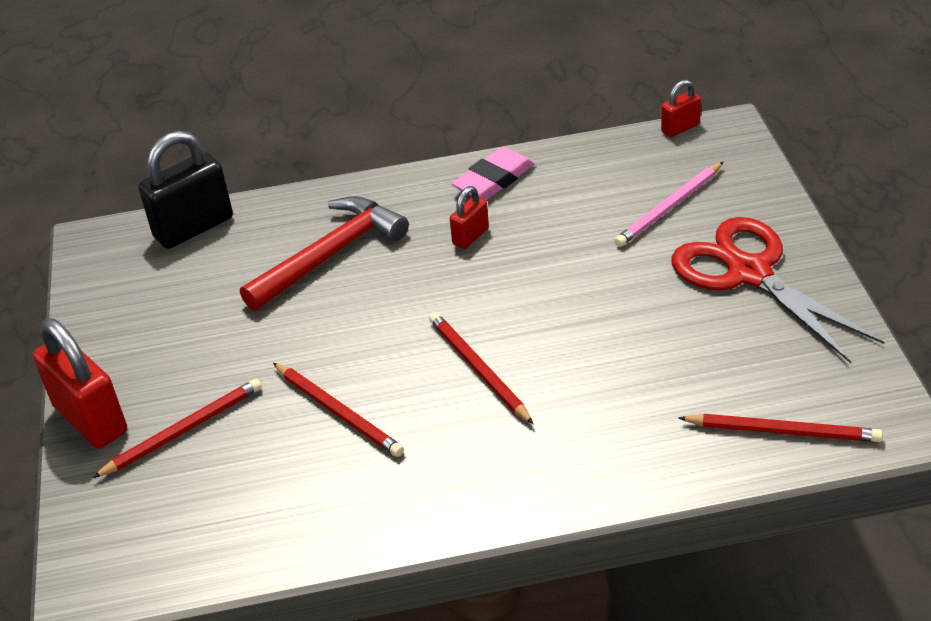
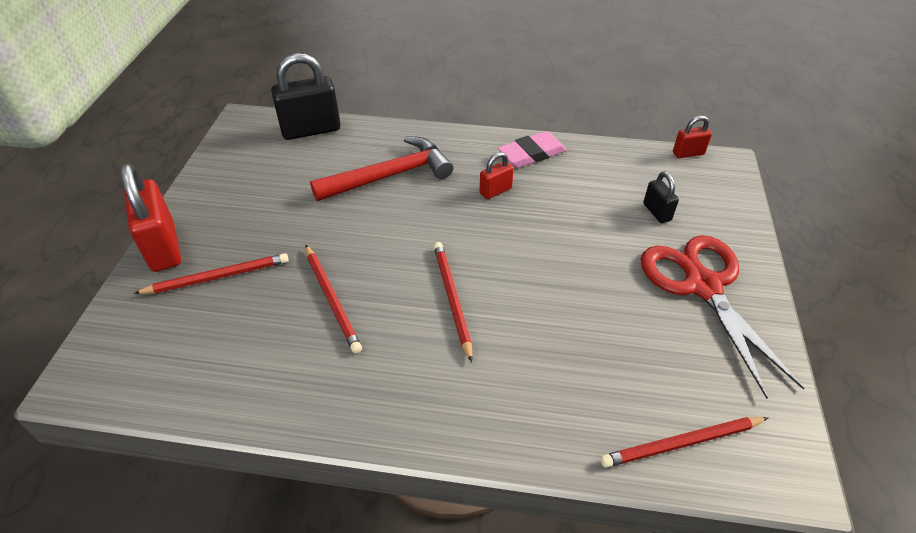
camera: 15 degrees right, 5 degrees up
(669, 207) = (657, 212): pink pencil -> black padlock
(782, 431) = (682, 443): red pencil -> red pencil turned 135 degrees clockwise

